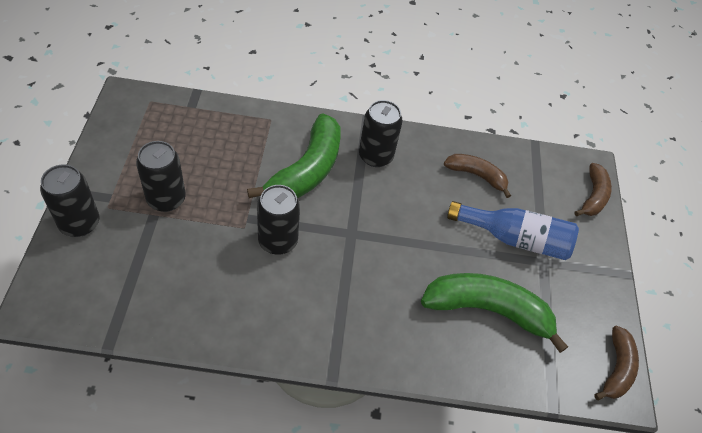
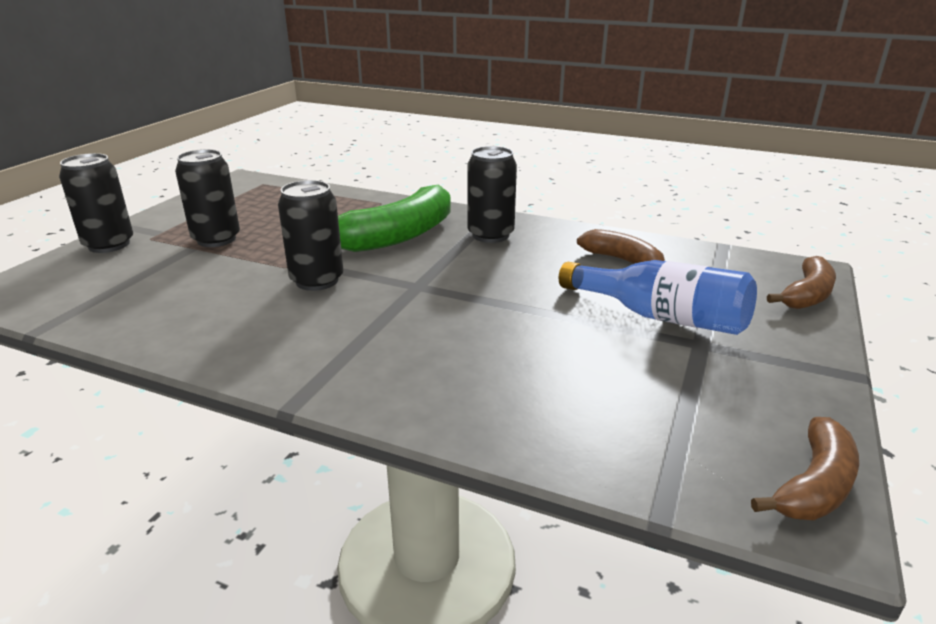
camera: 25 degrees right, 25 degrees down
(487, 310) = (583, 378): green banana -> none

